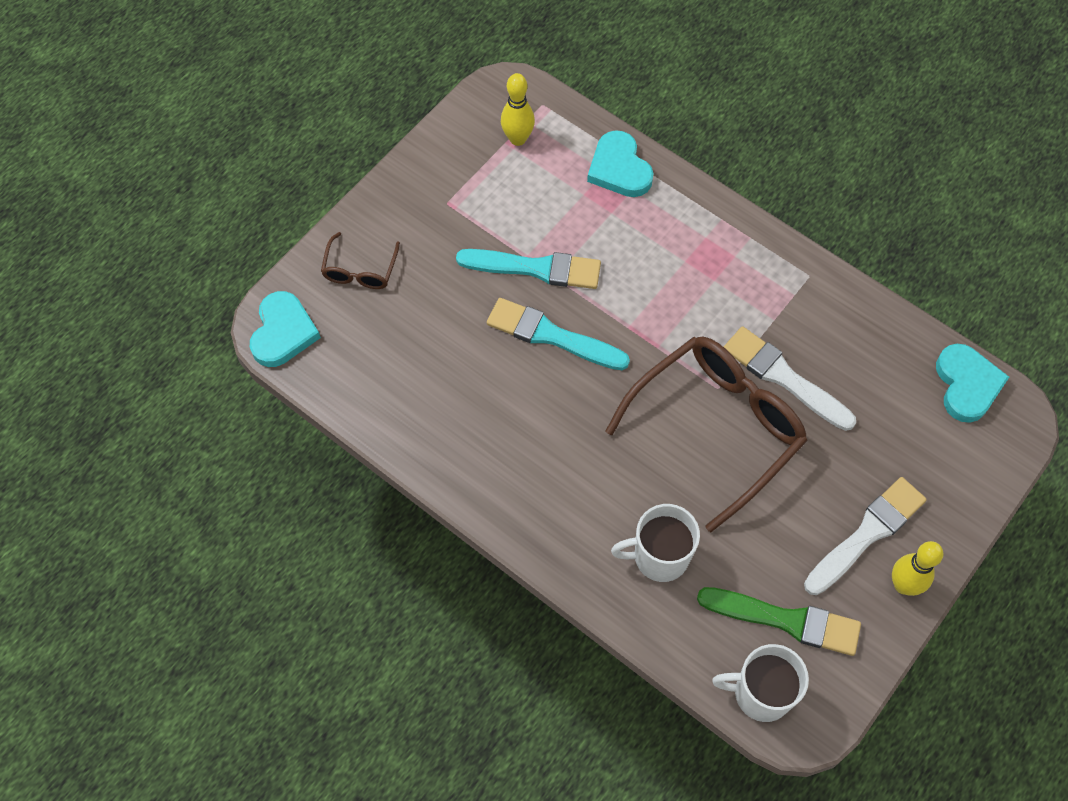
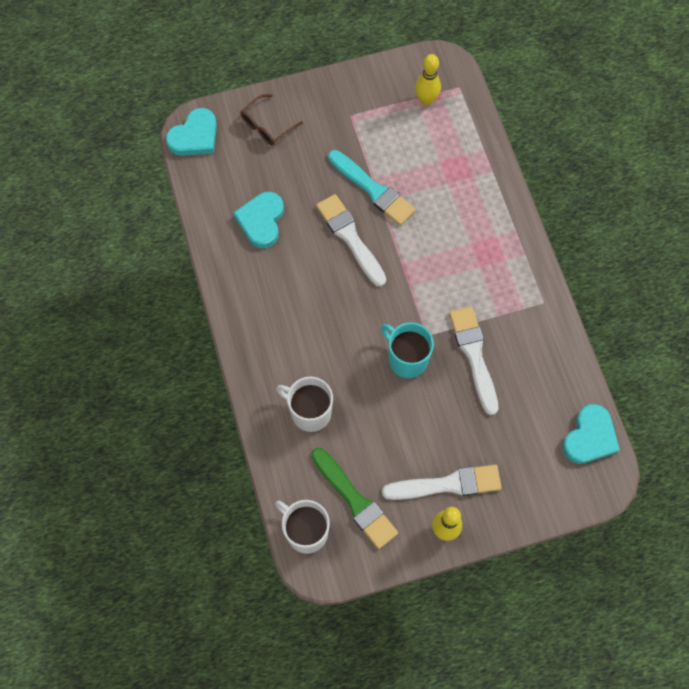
camera: 35 degrees right, 5 degrees up
(551, 335) = (350, 237): turquoise brush -> white brush
(619, 168) = (475, 158): turquoise heart -> turquoise heart (261, 221)
(717, 427) = (406, 359): brown glasses -> turquoise mug

